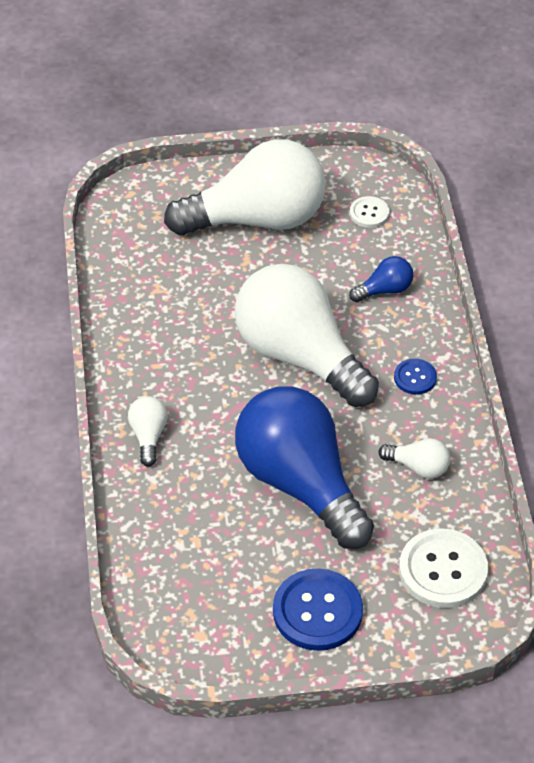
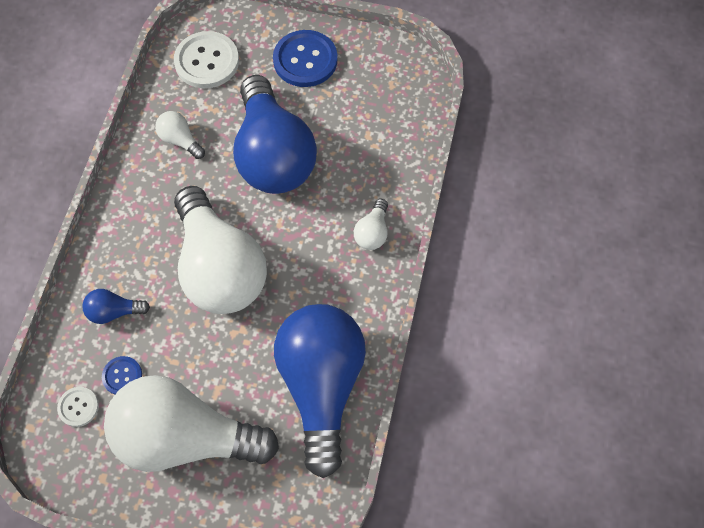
camera: 160 degrees left, 15 degrees up
(146, 289) = (321, 386): none -> blue light bulb
(415, 377) = (139, 216): blue button -> blue button (122, 376)

